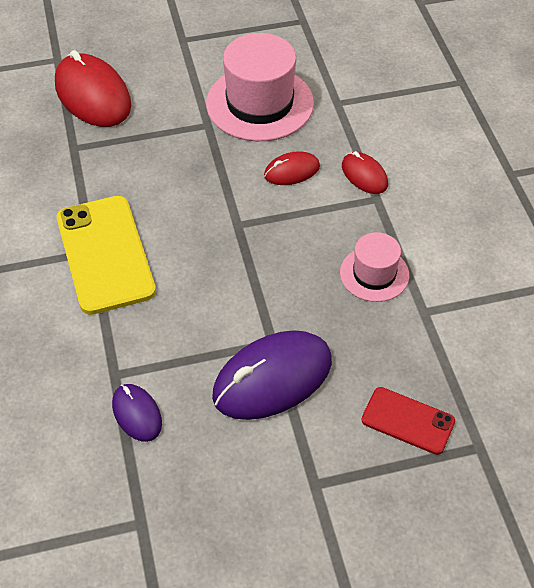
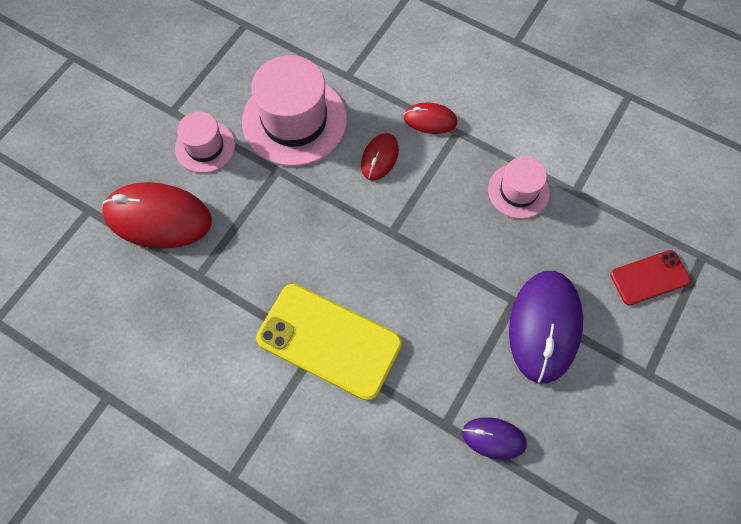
camera: 45 degrees left, 15 degrees up
(177, 75) = (205, 146): none -> pink hat

